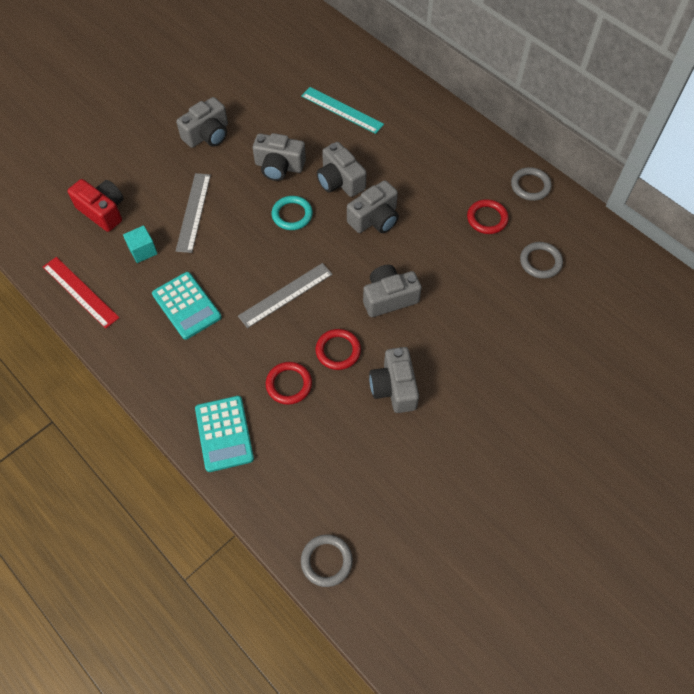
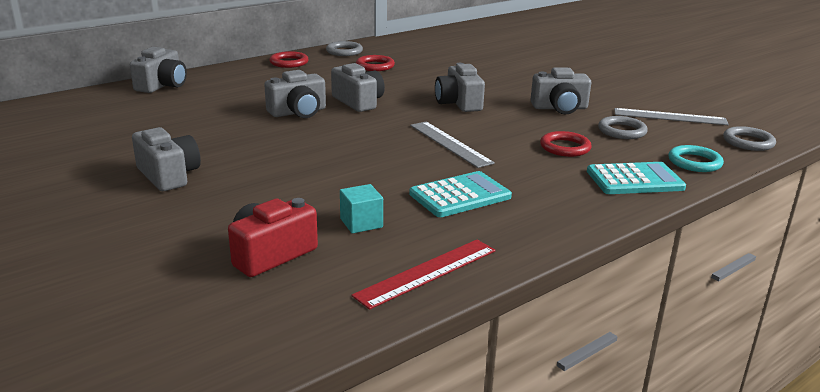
camera: 85 degrees left, 35 degrees down
(193, 212) = (306, 188): grey ruler -> grey ruler (670, 117)
(279, 166) = (257, 138): grey camera -> grey camera (162, 85)
(292, 215) = (336, 135): turquoise ring -> turquoise ring (694, 162)
(338, 351) = (521, 125): red ring -> red ring (289, 62)
(342, 110) = (191, 105): turquoise ruler -> none
(540, 262) = (427, 56): grey ring -> grey ring (622, 131)

